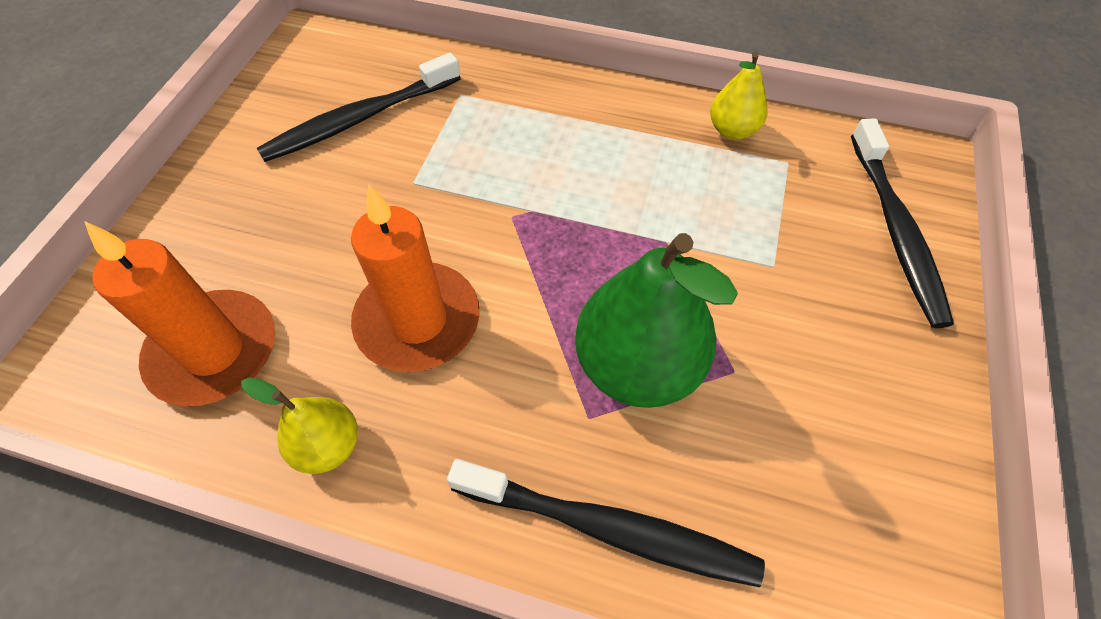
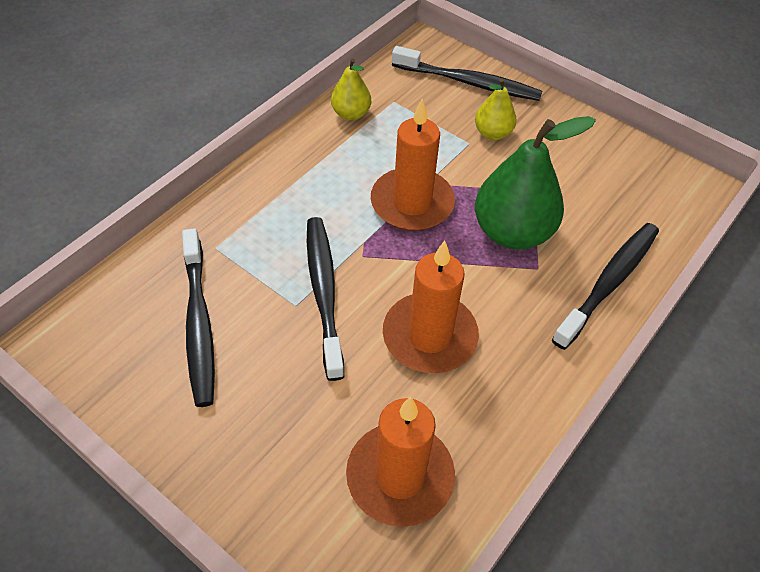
camera: 70 degrees left, 5 degrees down
(328, 445) = (509, 413): yellow pear -> yellow pear (492, 133)
(440, 200) = (324, 293): none -> black toothbrush
(622, 237) = (412, 203): none -> orange candle

